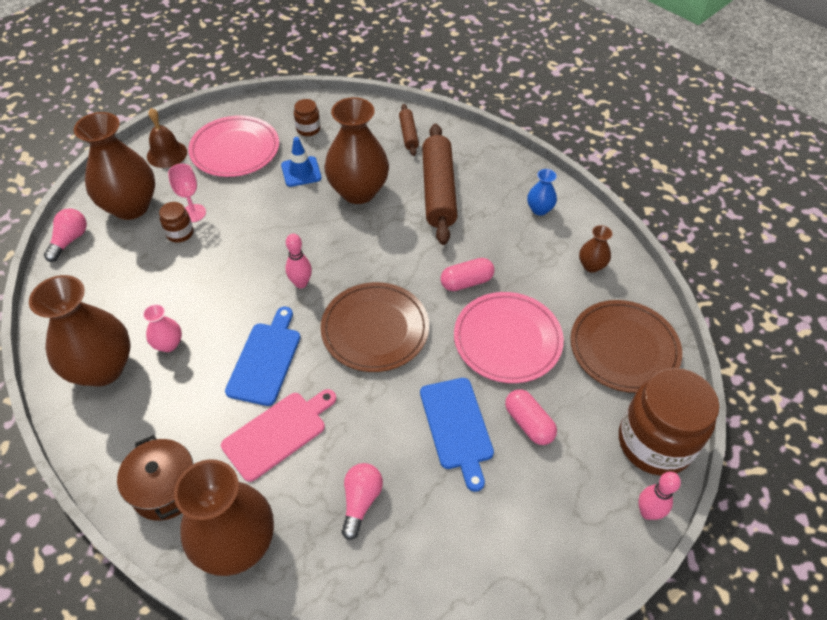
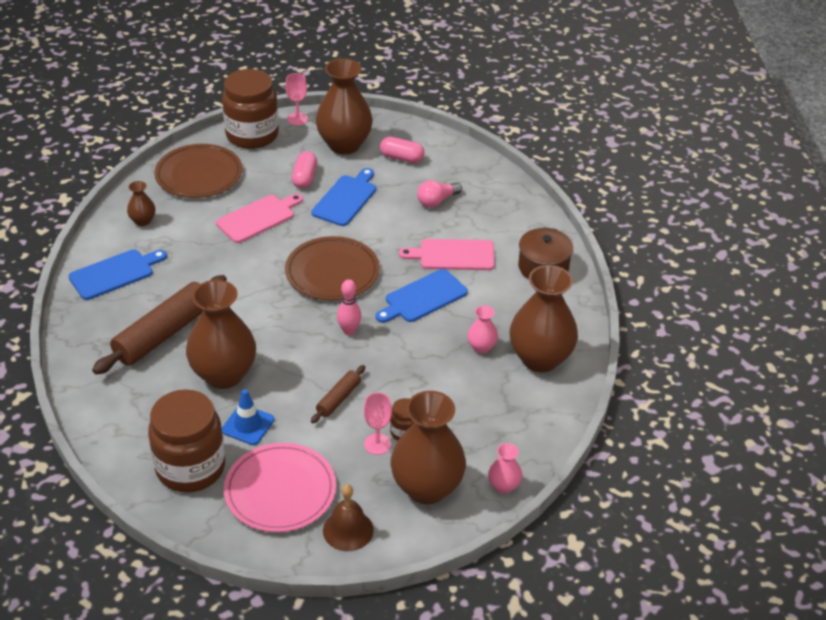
camera: 140 degrees left, 10 degrees down
(70, 240) = (503, 486): pink light bulb -> pink vase
(236, 543) = (521, 222): brown vase -> brown vase (344, 145)
(308, 129) = (190, 468): brown jar -> brown jar, size x2.26
(408, 134) = (114, 400): brown rolling pin -> brown rolling pin (338, 399)
(466, 282) = (236, 262): pink capsule -> pink capsule (401, 158)
(507, 339) = (258, 218): pink plate -> pink cutting board
(539, 209) = (115, 273): blue vase -> blue cutting board
(647, 512) = (297, 119): pink bowling pin -> pink goblet

